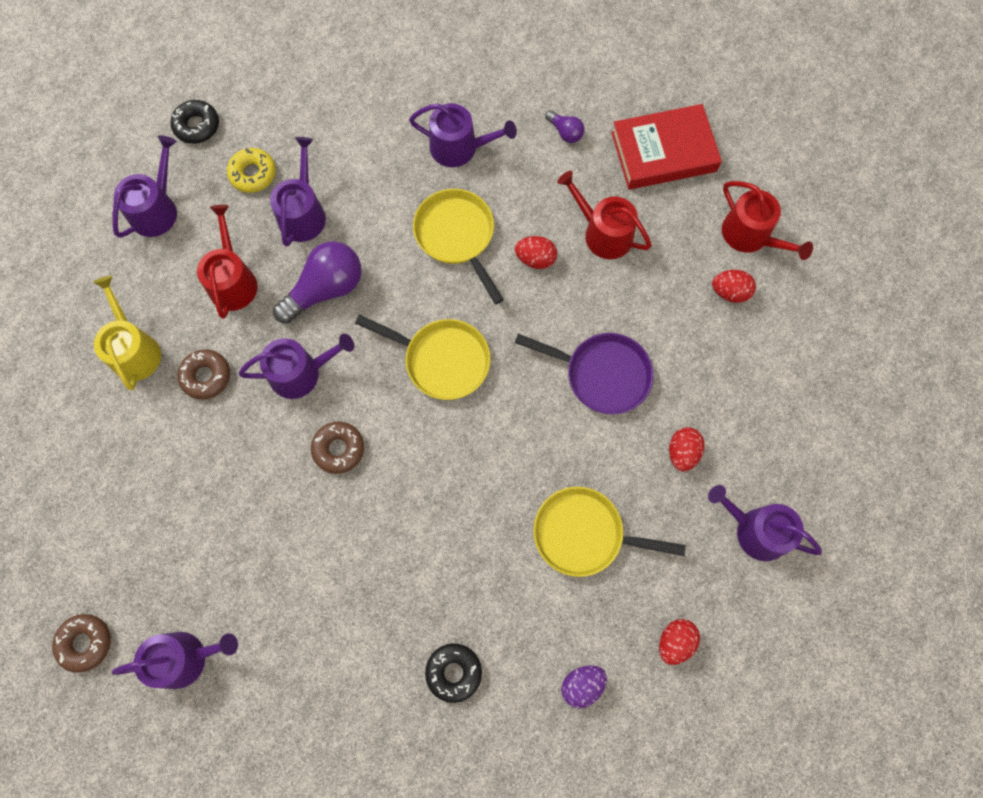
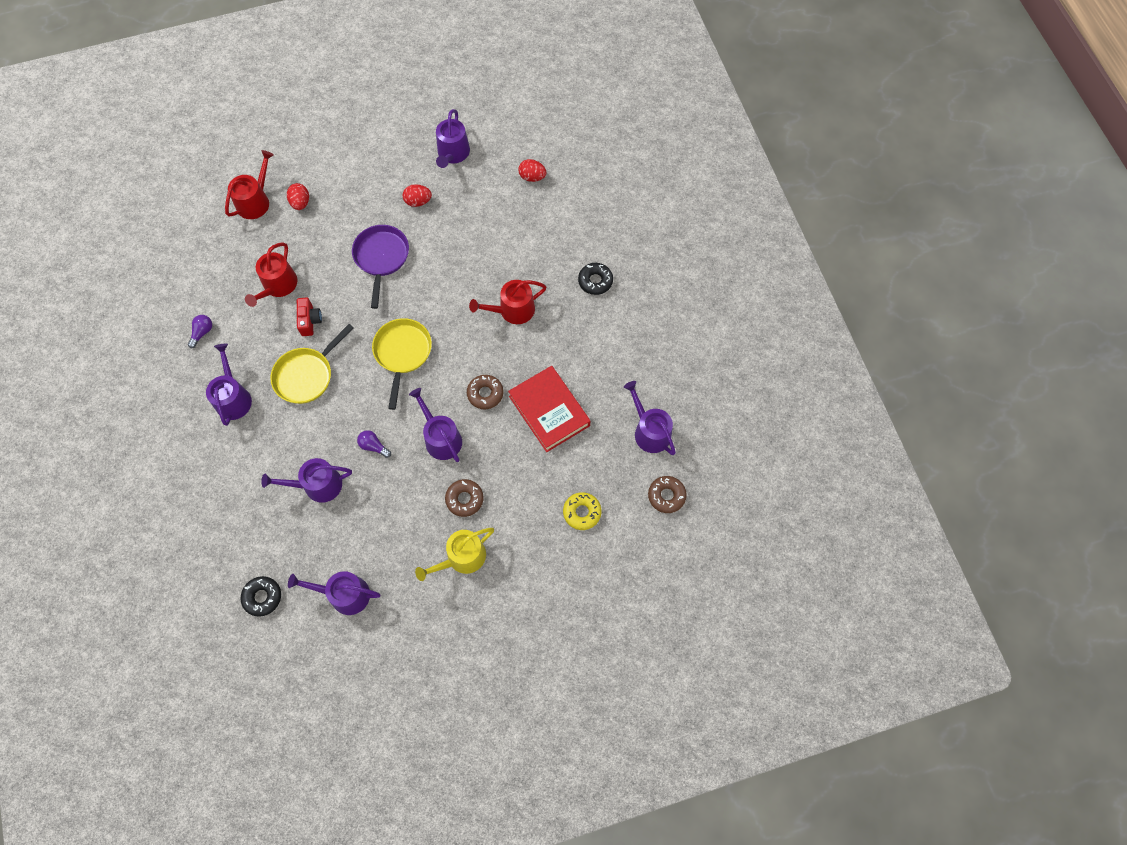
camera: 110 degrees left, 5 degrees down
(233, 281) = (386, 512): red watering can -> red watering can (512, 310)
(253, 174) = (294, 535): yellow donut -> yellow donut (582, 512)
(326, 289) = (373, 446): purple light bulb -> purple light bulb, size x0.49
(535, 259) = (310, 321): red egg -> red camera
(582, 685) = (575, 215): purple egg -> none
(584, 534) = (488, 238): yellow pan -> none
(663, 152) = (203, 267): red book -> red book (549, 411)

